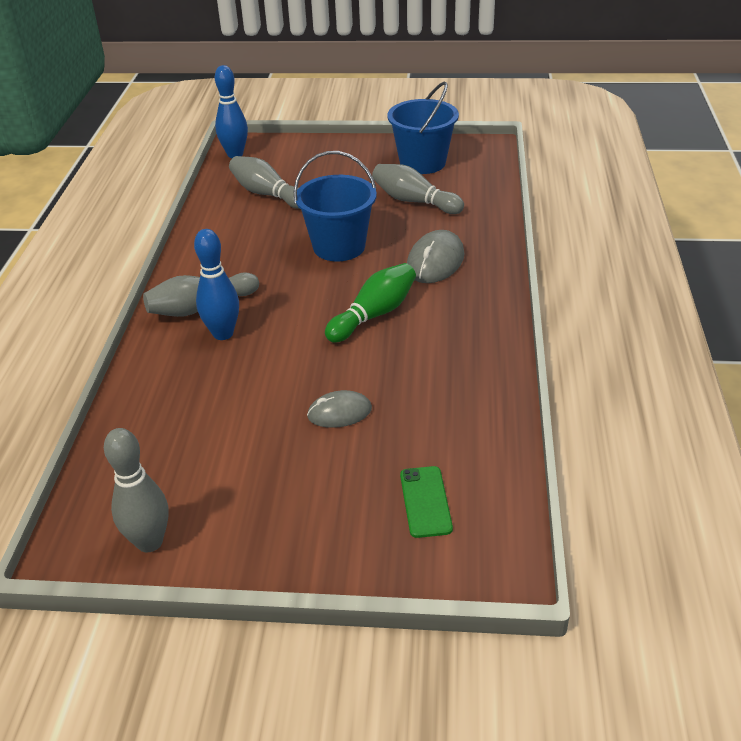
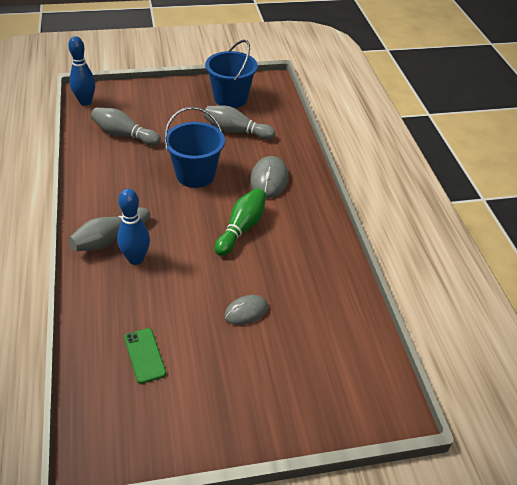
camera: 20 degrees left, 5 degrees up
(149, 542) = (147, 441): grey bowling pin -> none
(425, 501) = (330, 371): green phone -> green phone (144, 355)

